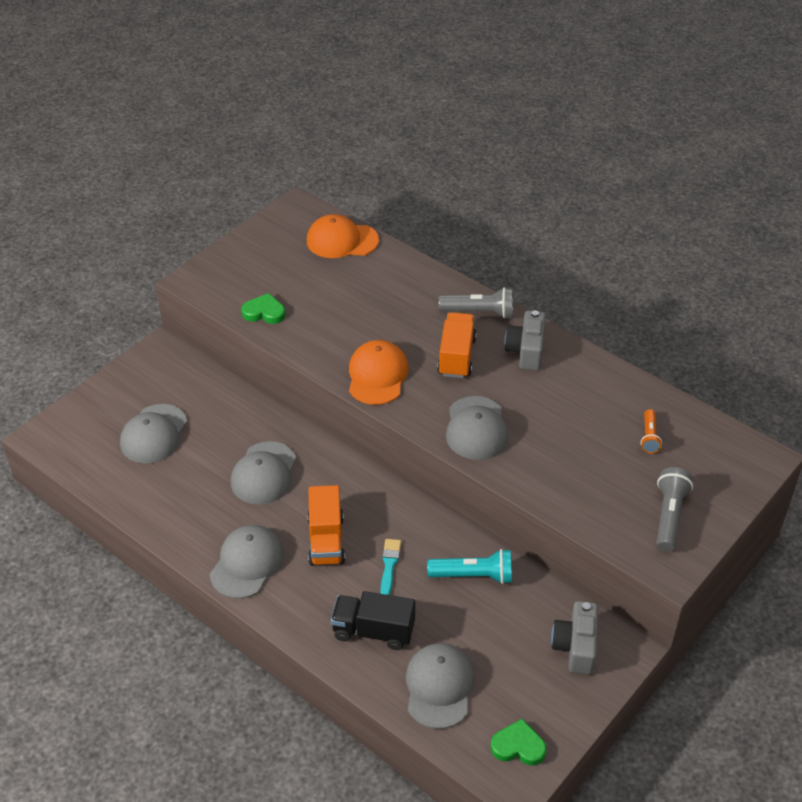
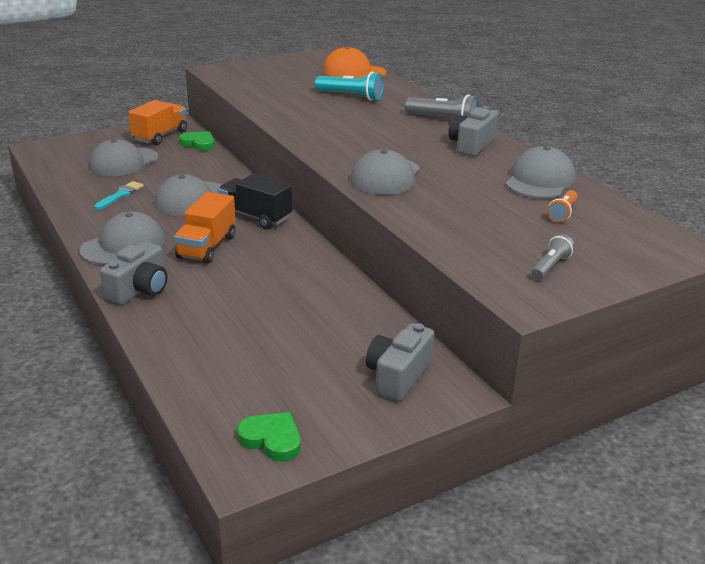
camera: 20 degrees right, 15 degrees down
(264, 312) = (255, 91): green heart -> green heart (199, 144)
(304, 618) = (139, 289): none -> grey camera
(373, 631) = (196, 313): black truck -> black truck (255, 217)
(377, 375) = (320, 134): orange cap -> none
(389, 565) = (251, 275): turquoise brush -> turquoise brush (120, 195)
(439, 687) = (225, 369): grey cap -> grey cap (540, 180)
(456, 357) = (401, 137): orange truck -> orange truck (160, 136)
(473, 575) = (327, 300): turquoise flashlight -> turquoise flashlight (351, 96)
(669, 516) = (550, 266): grey flashlight -> grey flashlight, size x0.62

